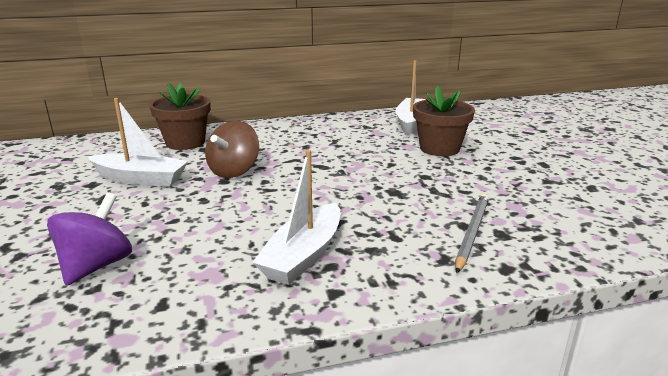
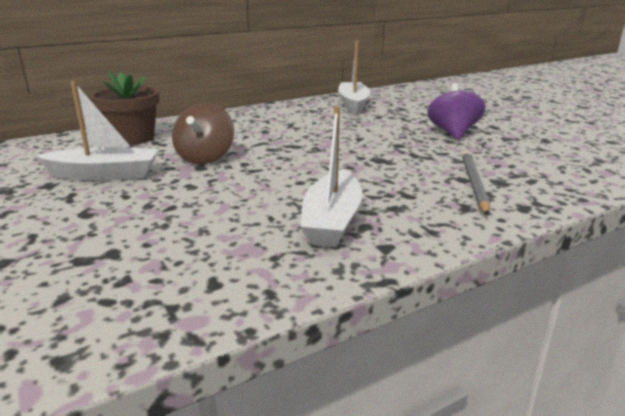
camera: 15 degrees left, 0 degrees up
(96, 266) = (111, 259): purple spinning top -> purple spinning top (453, 133)
(439, 148) = (395, 122): brown flower pot -> none

